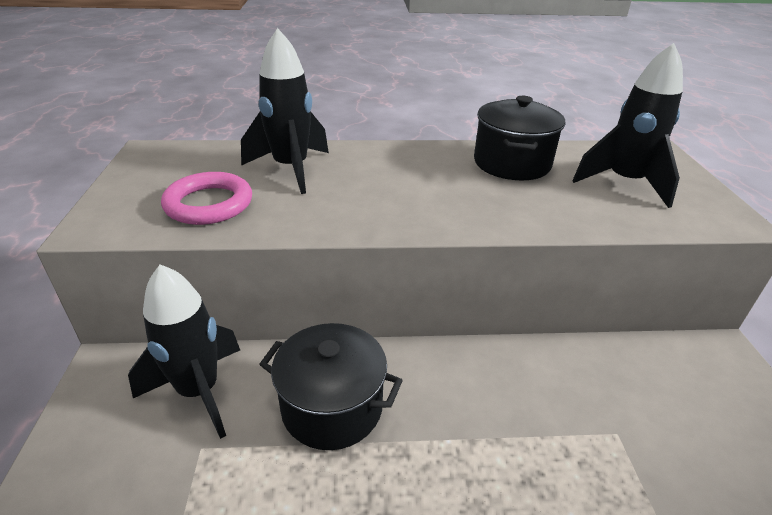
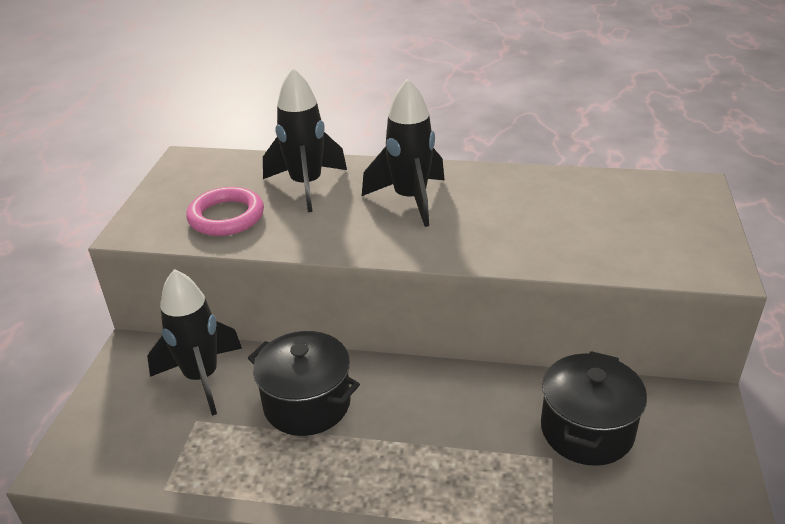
camera: 15 degrees right, 0 degrees up
(511, 163) = (524, 192): black pot -> black pot (587, 430)
(624, 183) = (630, 222): black rocket -> black rocket (410, 199)

